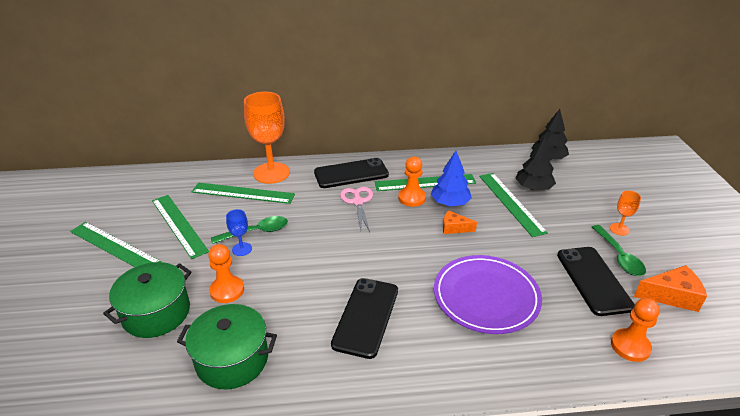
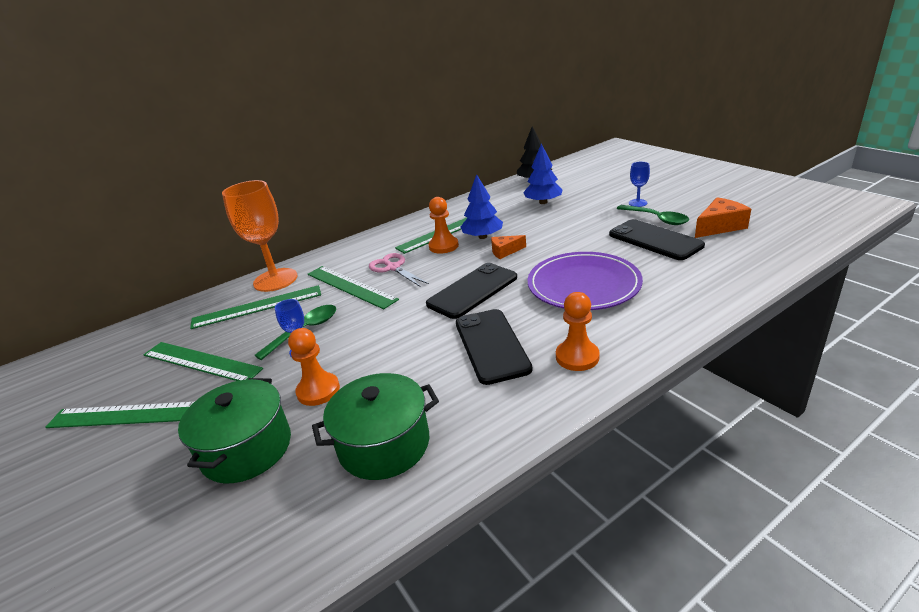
camera: 25 degrees left, 5 degrees down
(351, 174) = (364, 251): black phone -> black phone (473, 291)
(511, 203) = (535, 218): green ruler -> green ruler (350, 286)
(533, 188) = (543, 202): black tree -> blue tree
(619, 229) = (637, 203): orange goblet -> blue goblet
(630, 346) = (727, 268): orange pawn -> orange pawn (577, 357)

